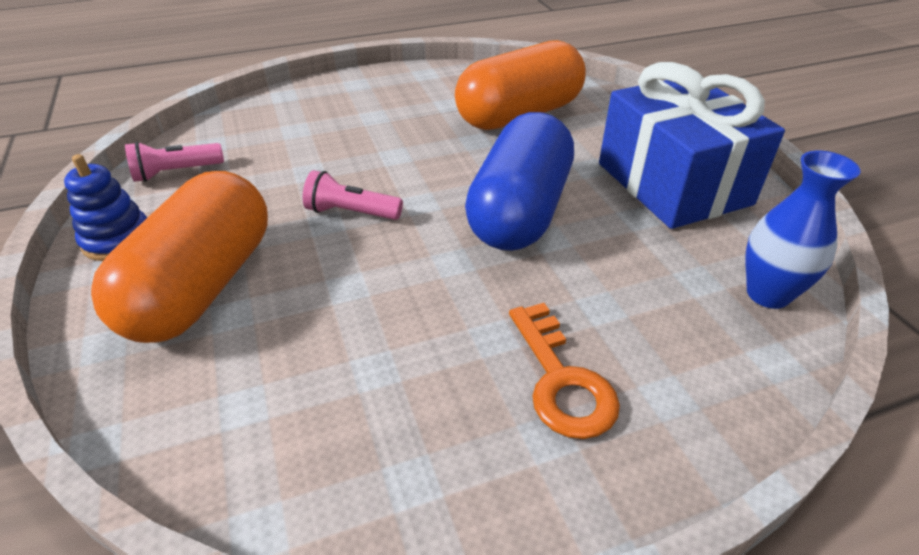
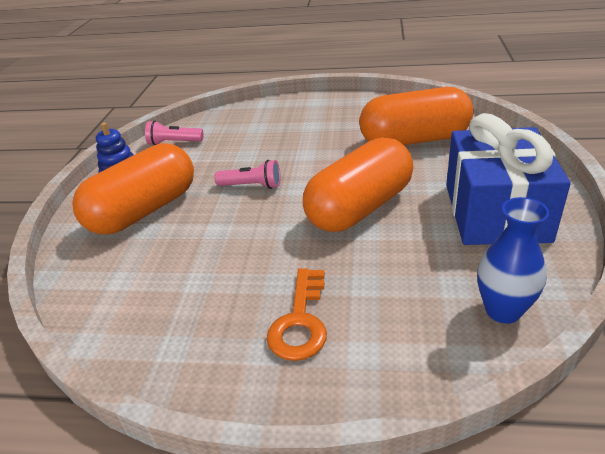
camera: 30 degrees right, 5 degrees down
(351, 212) = (252, 186): pink flashlight -> pink flashlight turned 150 degrees clockwise
(520, 211) = (360, 208): blue capsule -> orange capsule

